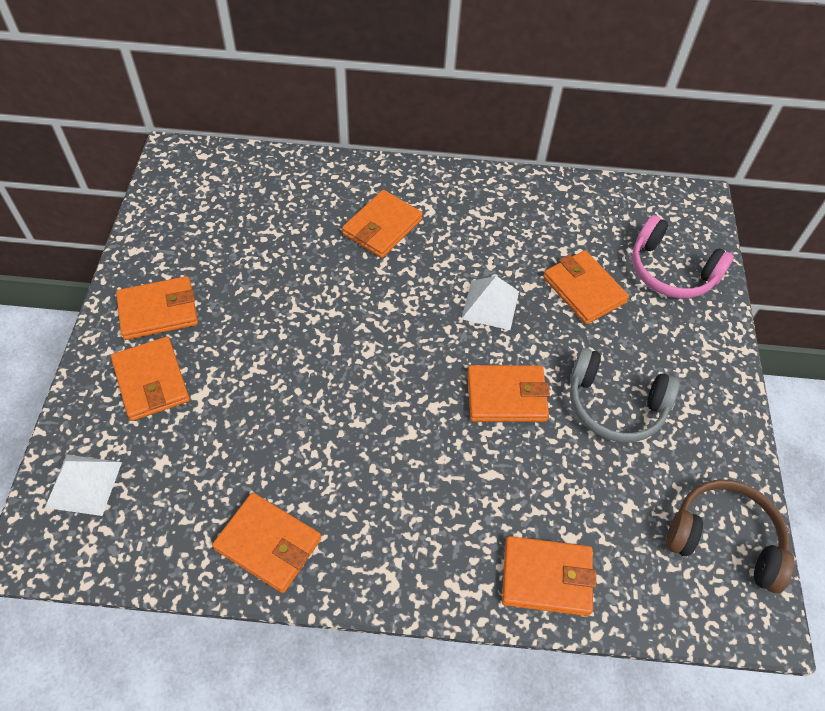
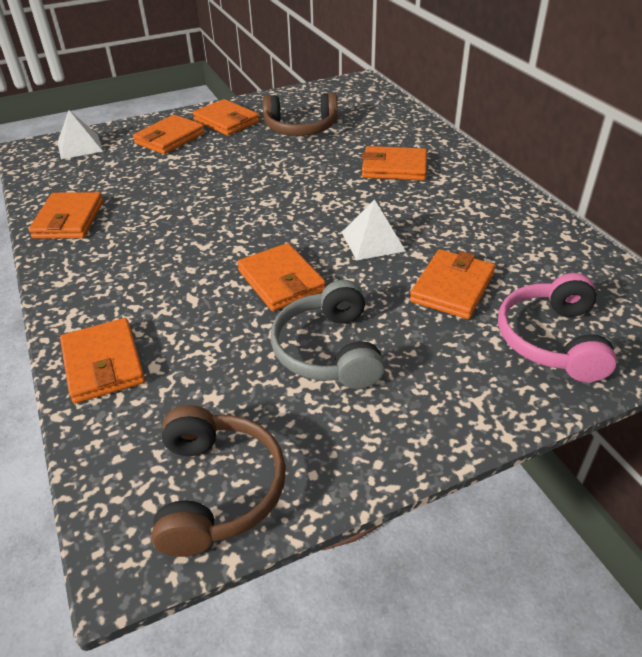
camera: 65 degrees right, 15 degrees down
(239, 255) = (301, 128): none -> brown headphones

